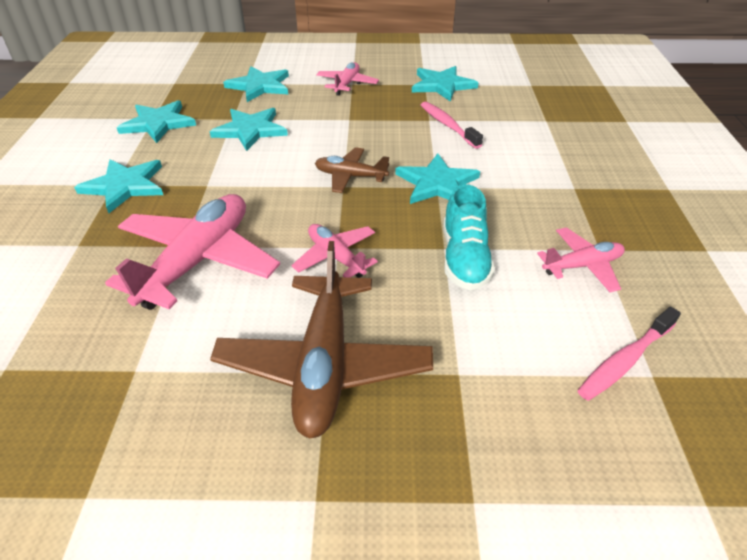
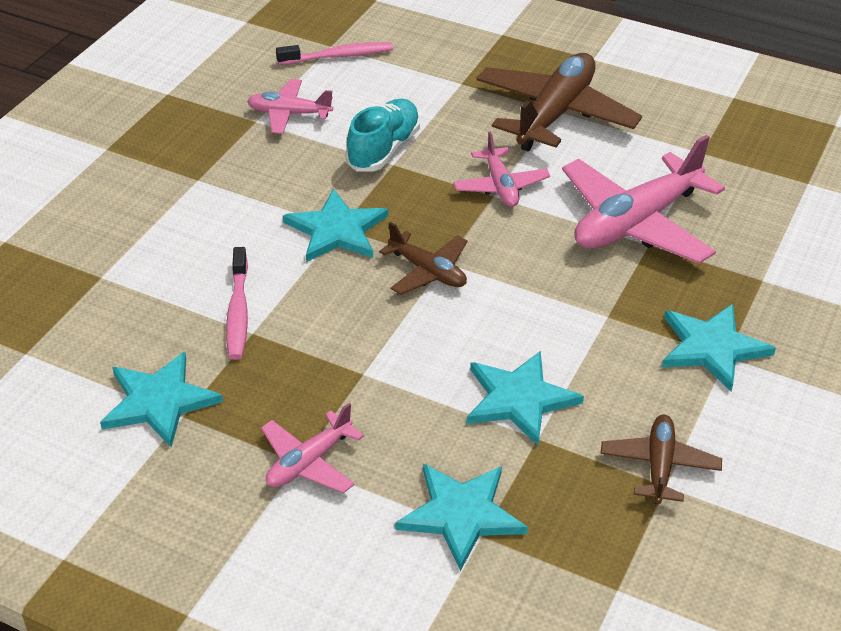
camera: 155 degrees left, 0 degrees up
(158, 123) = (659, 466): turquoise star -> brown plane

